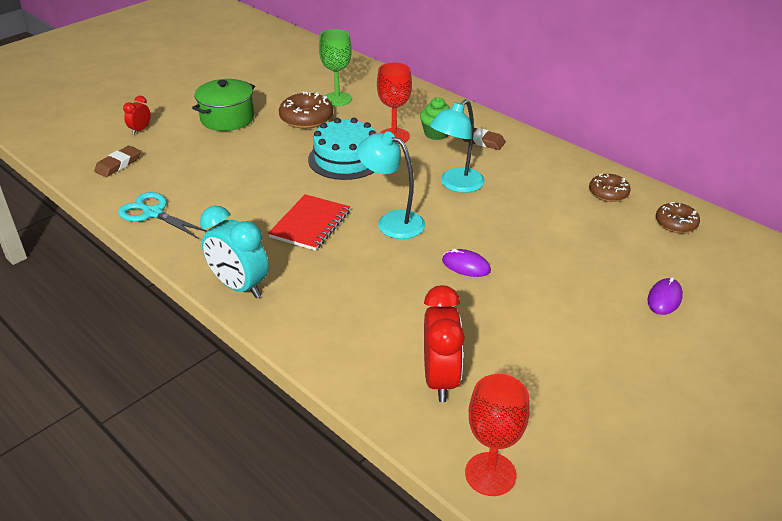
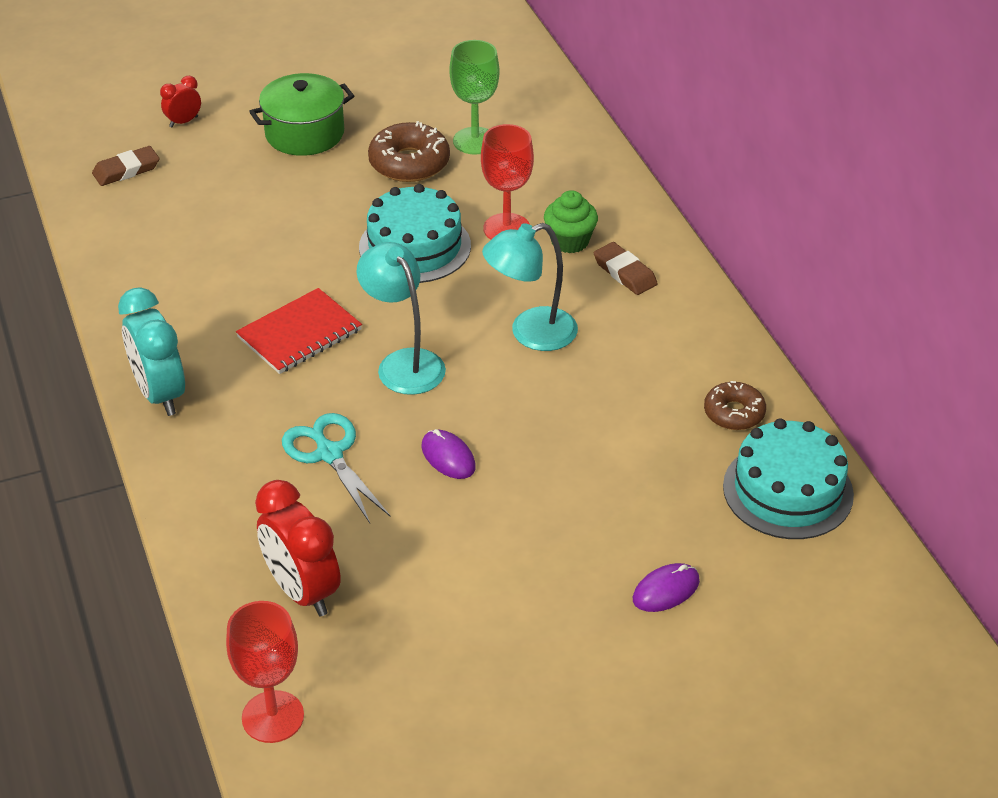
camera: 25 degrees right, 5 degrees up
(153, 213) = (125, 258): turquoise scissors -> turquoise scissors (329, 454)
(440, 379) = (302, 591): red clock -> red clock turned 120 degrees clockwise
(676, 223) = (787, 490): brown donut -> turquoise cake

